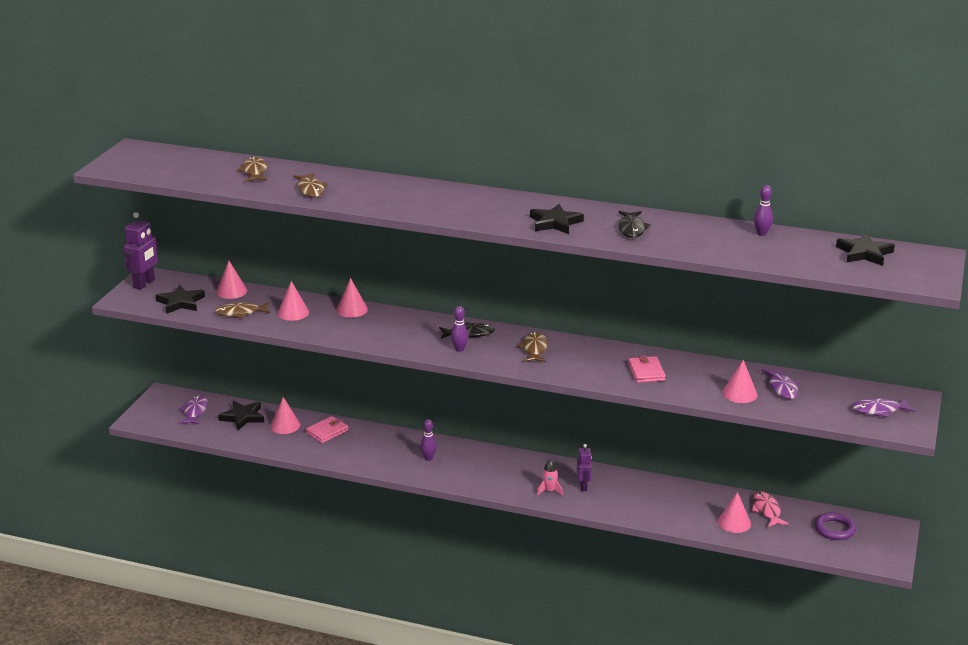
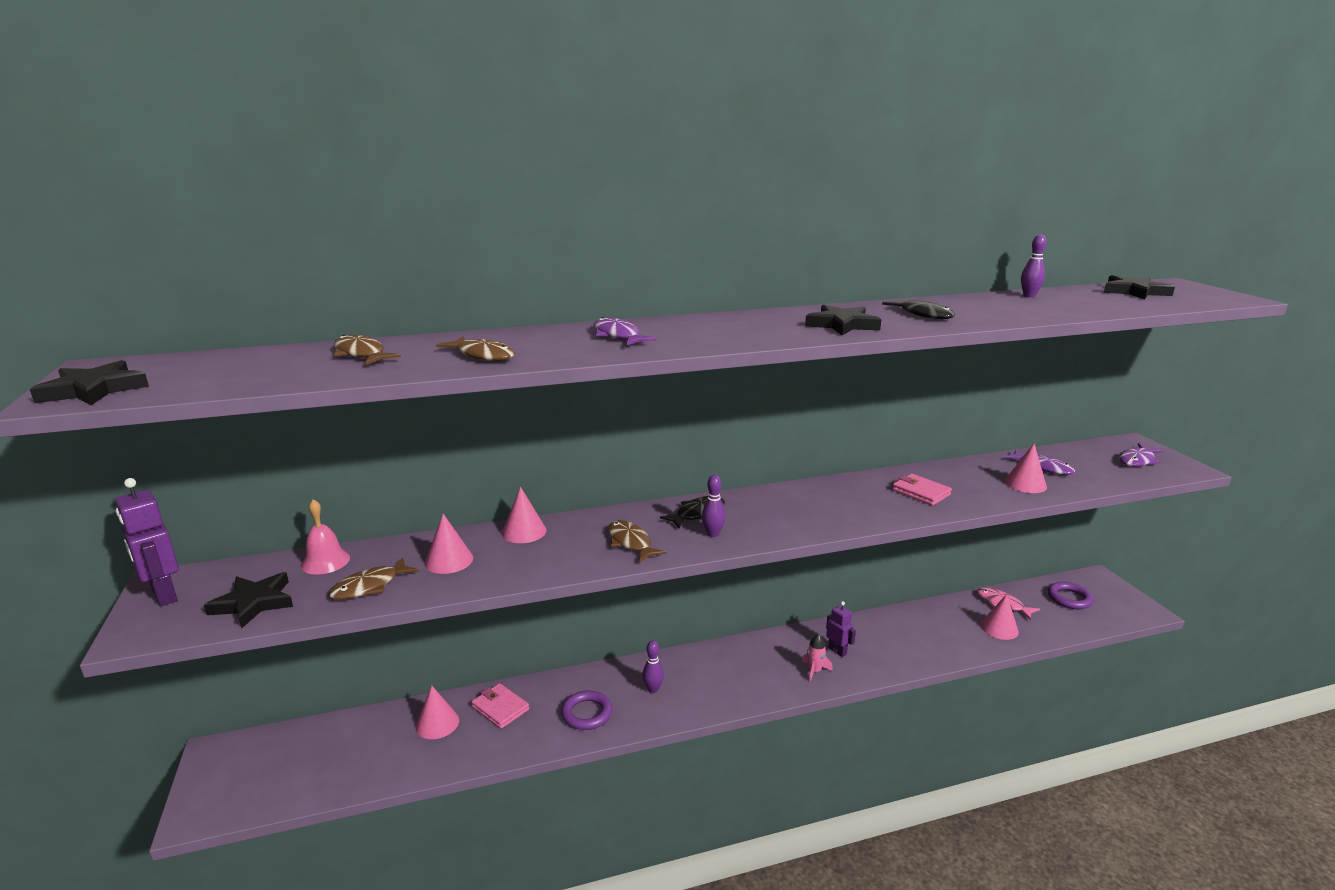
camera: 35 degrees left, 5 degrees down
(144, 284) = (163, 595): purple robot -> purple robot turned 150 degrees clockwise
(195, 411) = (287, 758): purple fish -> purple fish (617, 336)
(231, 291) = (325, 561): pink cone -> pink bell
(243, 417) = (367, 737): black star -> black star (94, 390)
(327, 432) = (500, 708): pink wallet -> pink wallet turned 60 degrees counterclockwise
(373, 455) = (586, 713): none -> purple ring
(534, 349) = (786, 506): brown fish -> brown fish (630, 542)

